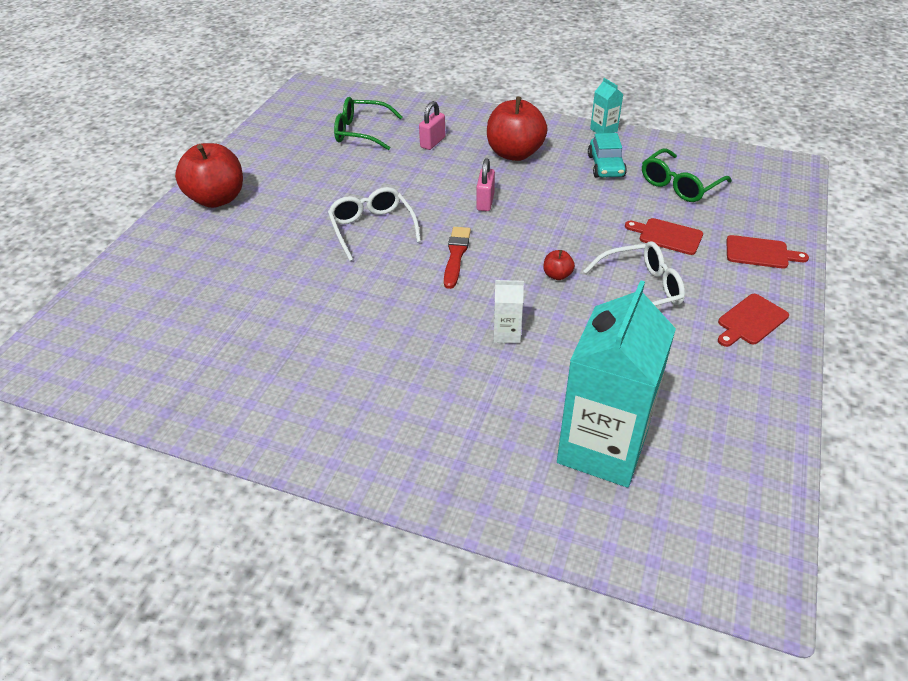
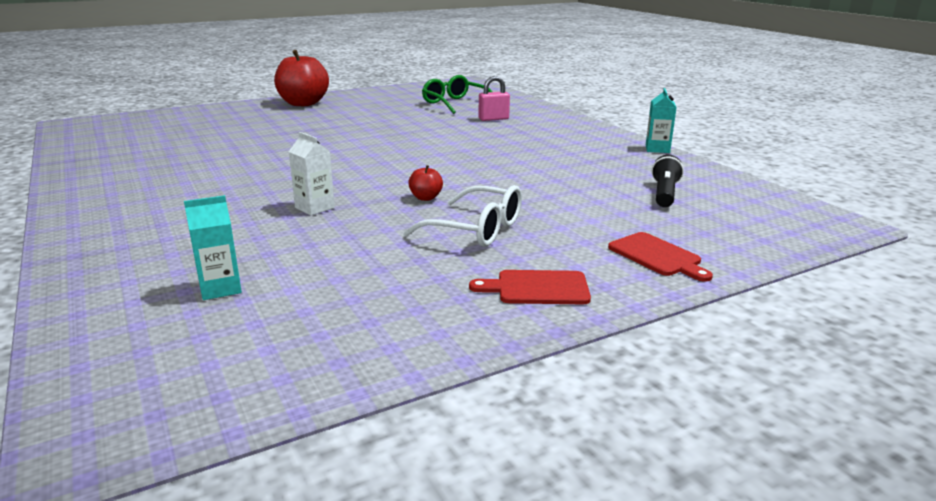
camera: 40 degrees right, 20 degrees down
(372, 229) = (356, 138): white glasses -> none
(456, 255) = (378, 165): red brush -> none
(485, 202) = (462, 151): pink padlock -> none
(514, 153) = (545, 139): red apple -> none
(602, 447) = (220, 288): turquoise carton -> turquoise carton, size x0.42
(606, 166) = (612, 165): turquoise car -> none
(667, 236) = (578, 214): red cutting board -> none
(679, 185) = (664, 194): green glasses -> black flashlight

